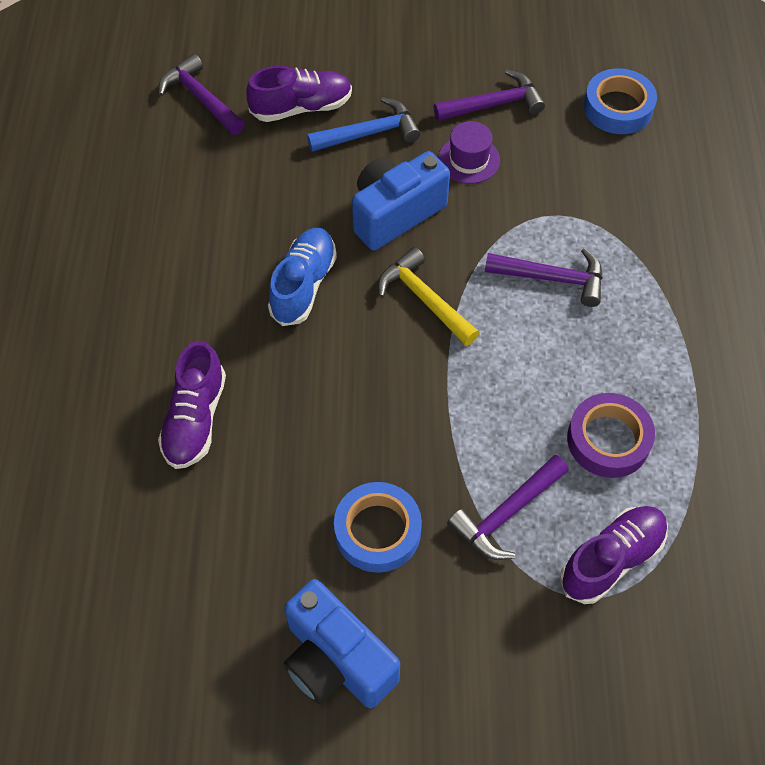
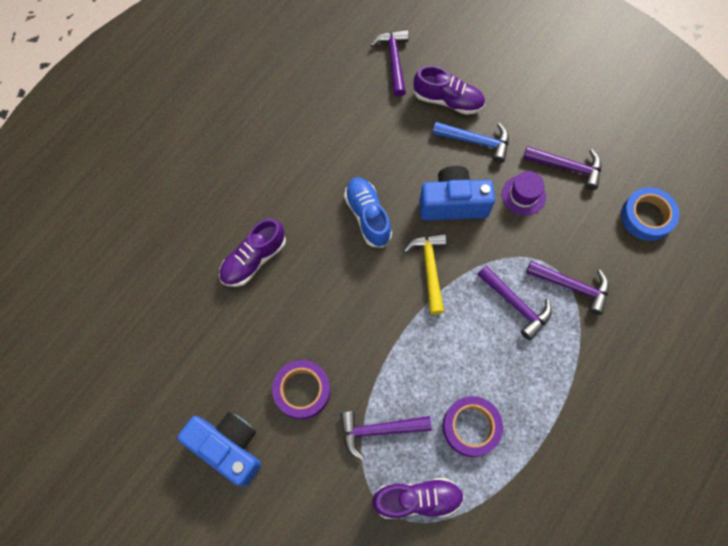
camera: 35 degrees right, 10 degrees up
(303, 285) = (368, 216): blue shoe -> blue shoe turned 75 degrees counterclockwise
(336, 661) = (229, 447): blue camera -> blue camera turned 135 degrees clockwise
(377, 531) = (302, 390): blue tape -> purple tape
(598, 223) = (572, 286): none -> purple hammer

